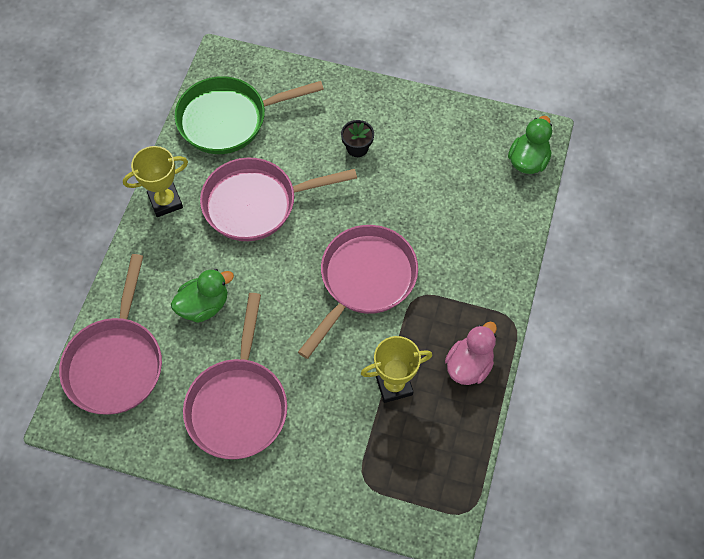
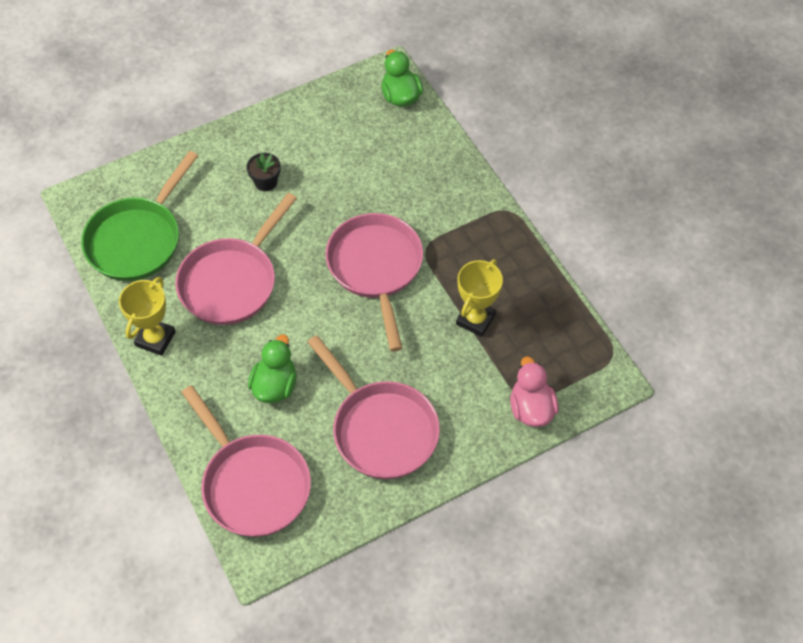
camera: 45 degrees left, 5 degrees down
(469, 365) = (511, 263): pink duck -> pink duck (531, 408)

